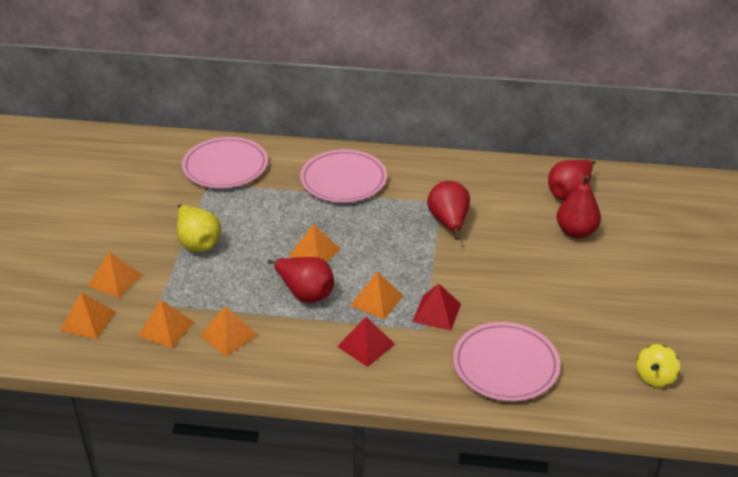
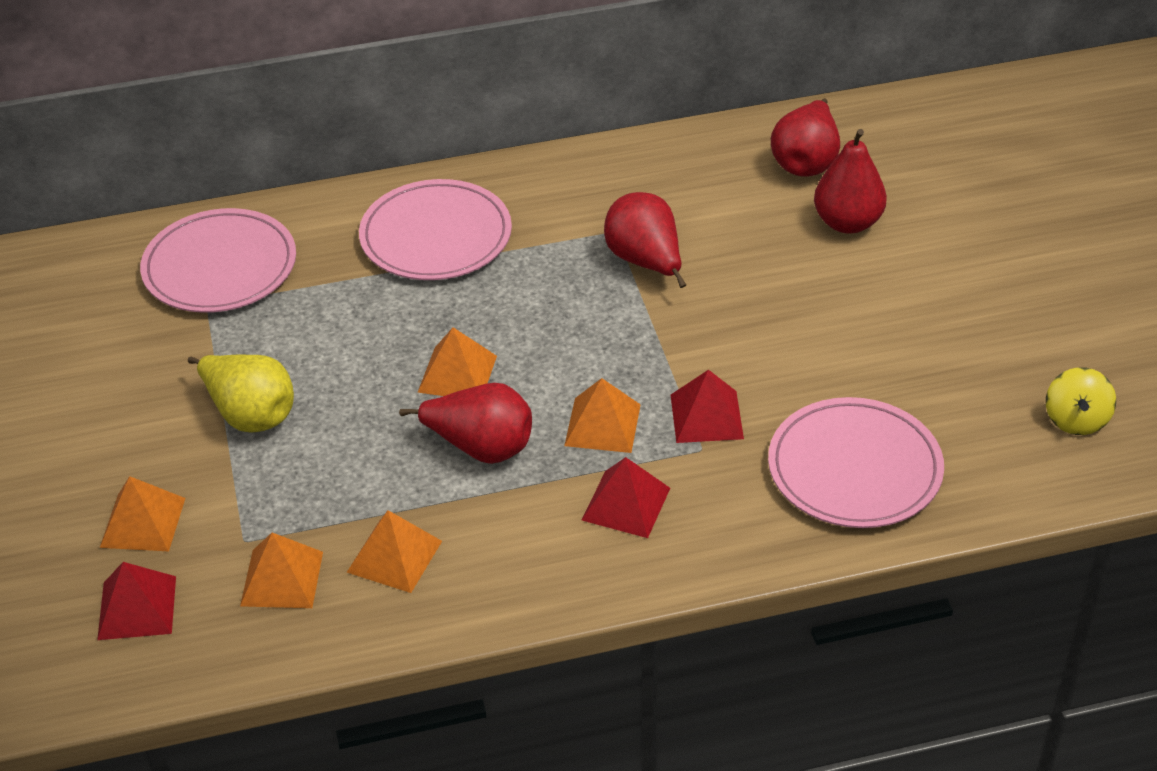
camera: 20 degrees left, 5 degrees up
(87, 321) = (137, 608): orange pyramid -> red pyramid

